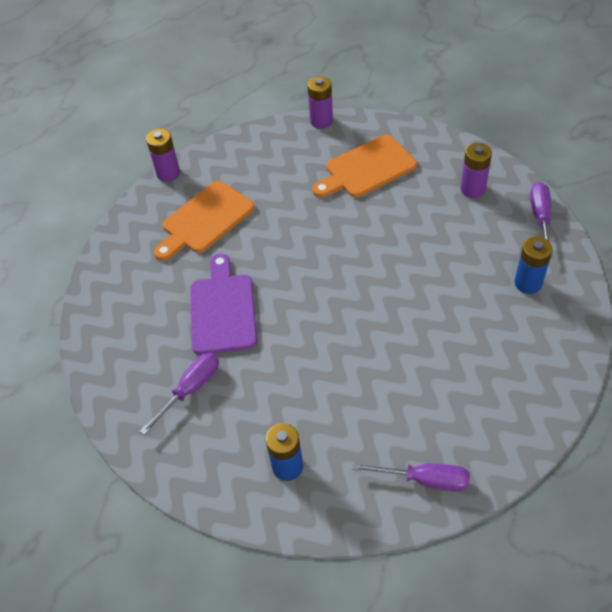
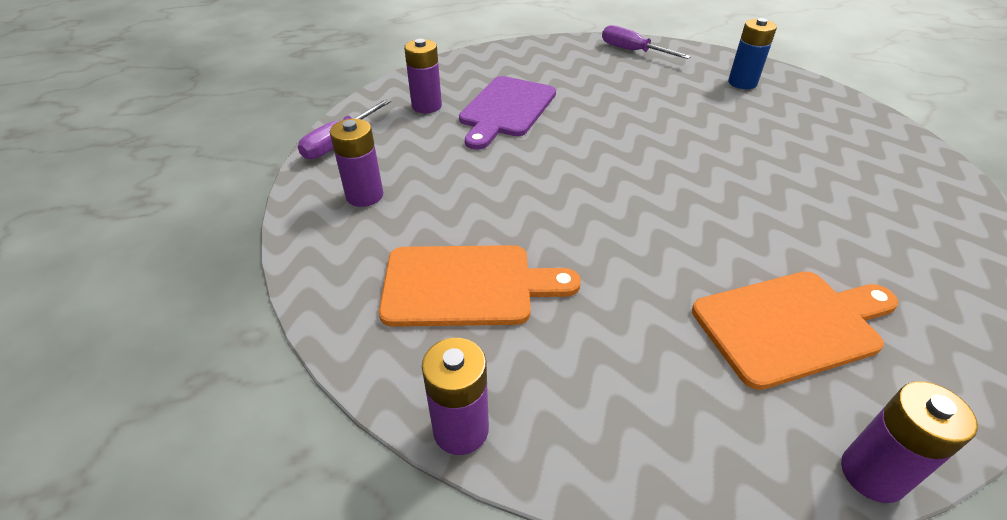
camera: 155 degrees left, 10 degrees down
(190, 389) = (834, 149): purple screwdriver -> none
(222, 310) = (782, 198): purple cutting board -> purple cutting board (506, 109)
(528, 283) = (426, 106): blue battery -> purple battery

